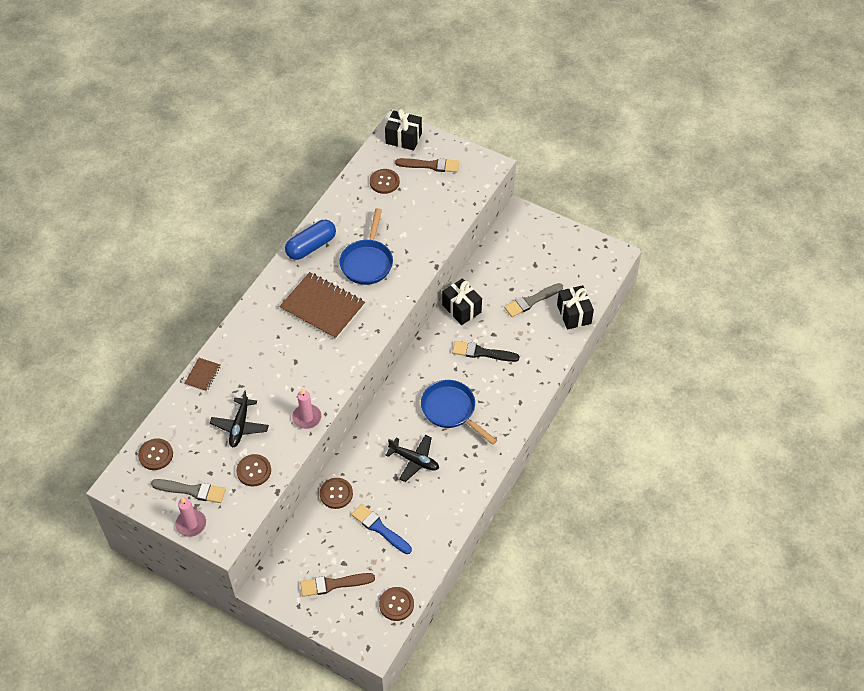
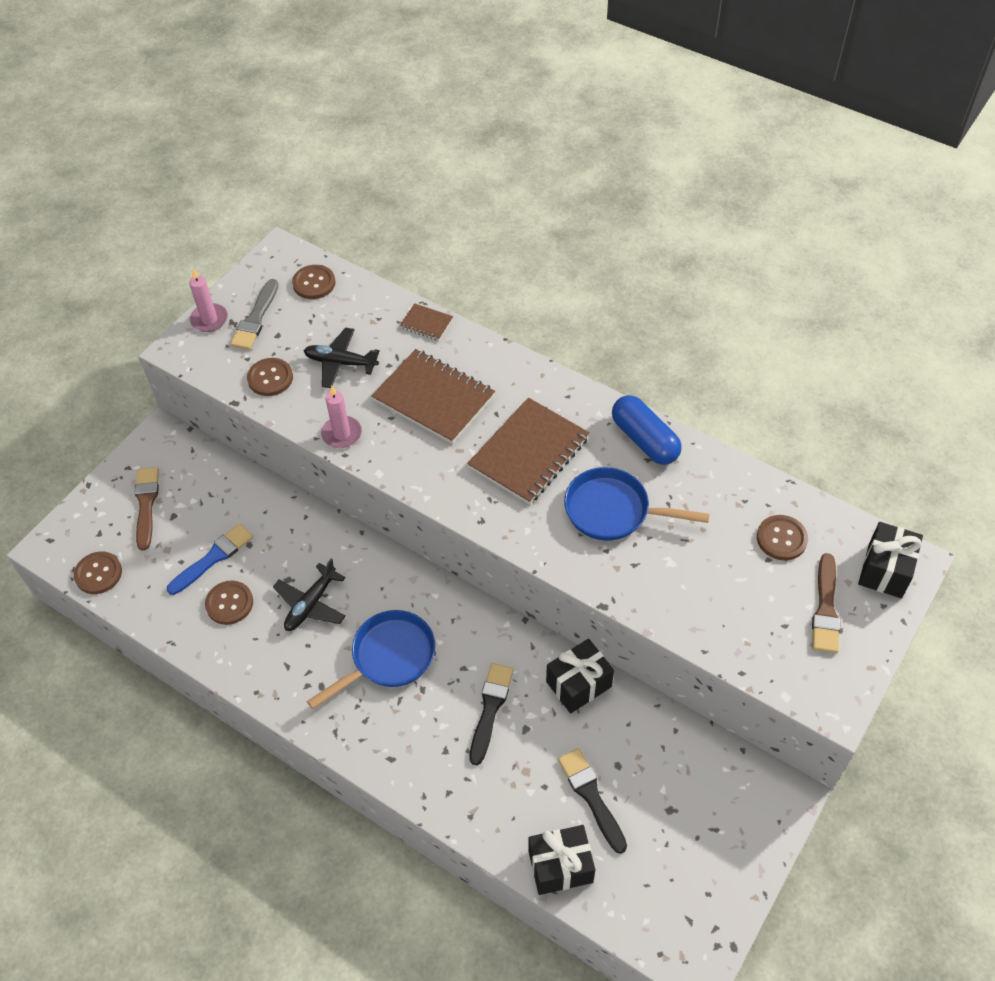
camera: 95 degrees right, 0 degrees up
(275, 365) = (434, 398): none -> brown notebook
(336, 494) = (276, 509): brown button -> brown button (229, 603)
(531, 301) = (591, 796): grey brush -> black brush

